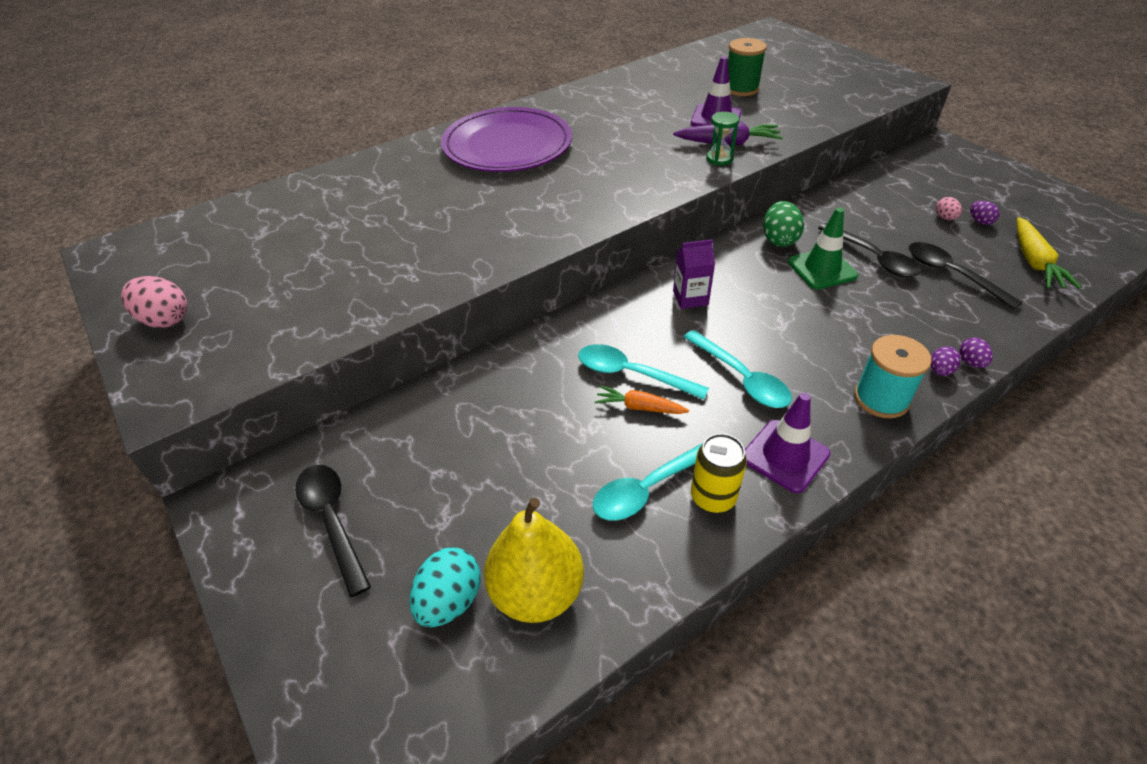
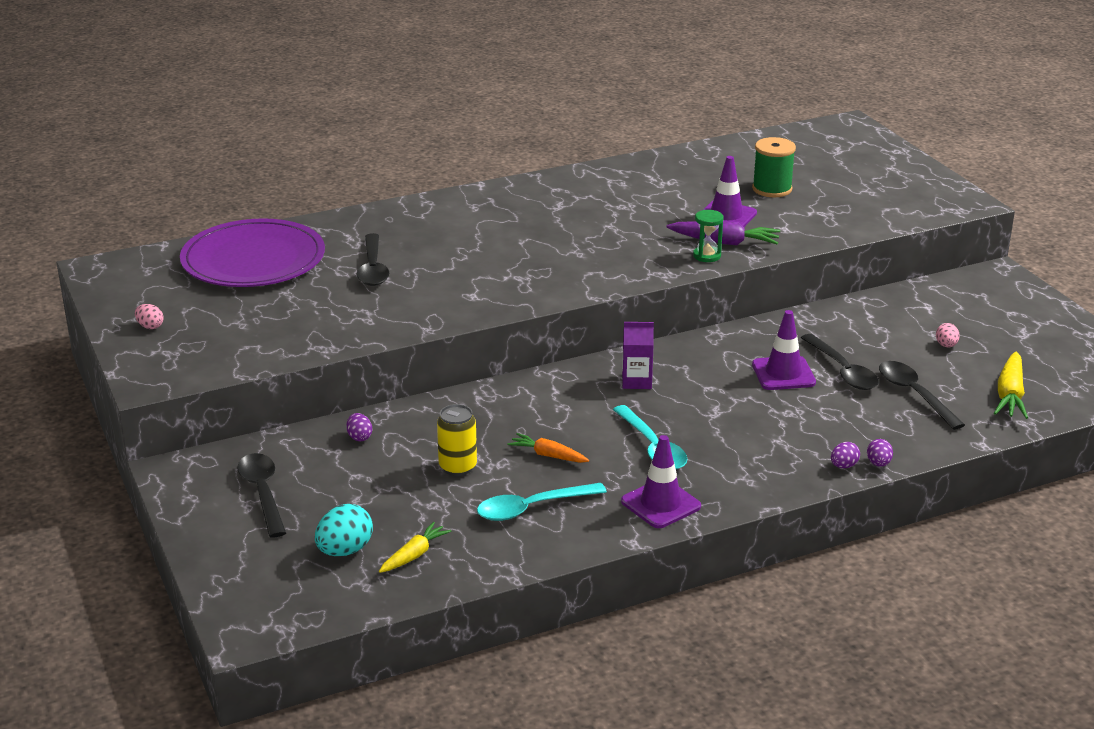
camera: 10 degrees right, 15 degrees down
(165, 320) = (150, 326): pink egg -> pink egg, size x0.56
(402, 213) = (373, 268): none -> black spoon
(507, 145) = (495, 218): purple plate -> purple plate (253, 259)
(536, 592) = (414, 555): yellow pear -> yellow carrot
(631, 374) = (552, 431): turquoise spoon -> none
(713, 497) = (583, 521): yellow can -> yellow can (457, 467)
(779, 240) = (755, 344): green egg -> none
(822, 269) = (783, 374): green traffic cone -> purple traffic cone
(881, 399) = (773, 478): turquoise spool -> none
(980, 221) = (982, 353): purple egg -> purple egg (359, 437)

